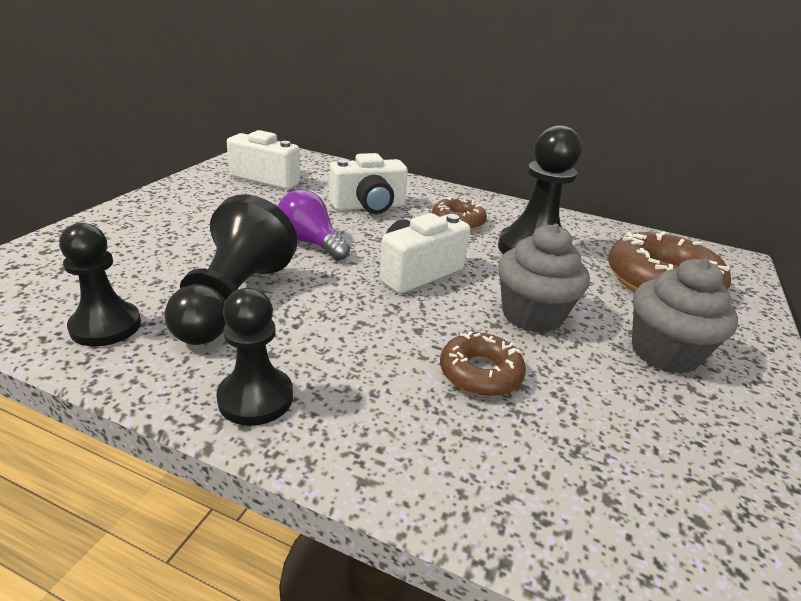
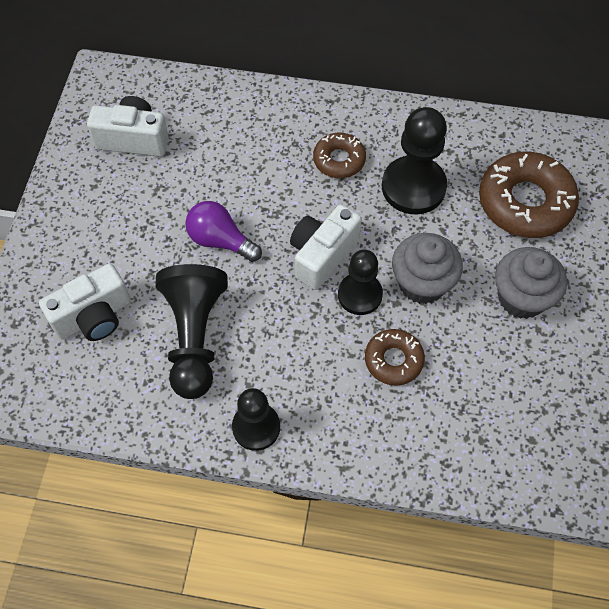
camera: 10 degrees left, 30 degrees up
(106, 326) = (122, 393): black pawn -> black pawn (360, 295)
(369, 207) = (250, 161): white camera -> white camera (94, 317)

